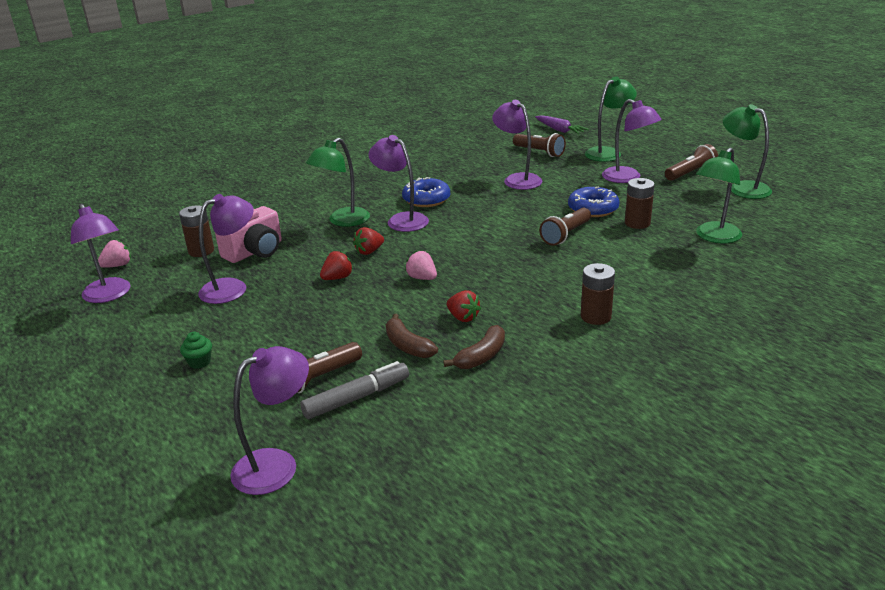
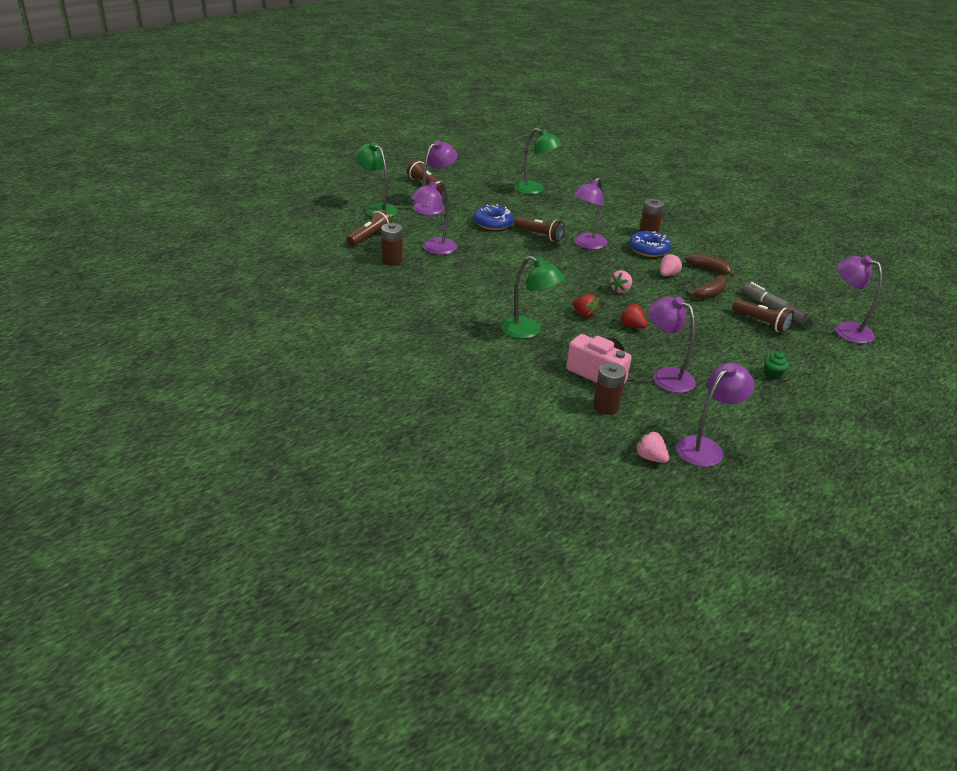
camera: 100 degrees left, 5 degrees up
(401, 220) = (522, 301): purple lamp -> purple lamp (586, 244)
(426, 199) = (478, 291): blue donut -> blue donut (648, 249)
(463, 317) = (668, 274): red strawberry -> pink strawberry
(560, 130) = (313, 225): purple carrot -> none
(637, 223) = (516, 210): brown battery -> brown battery (392, 260)
(742, 188) = (454, 172): green lamp -> none

